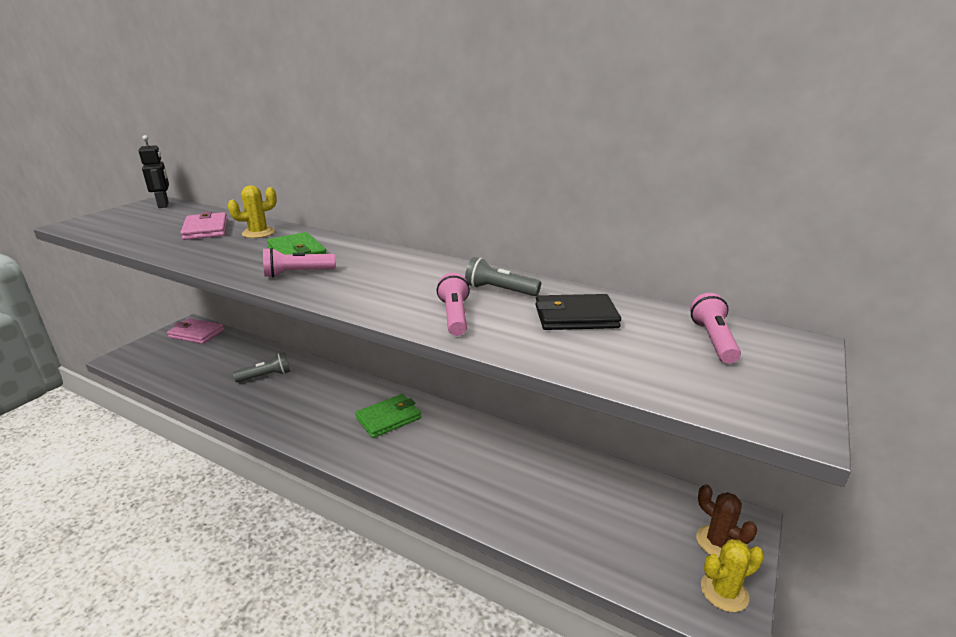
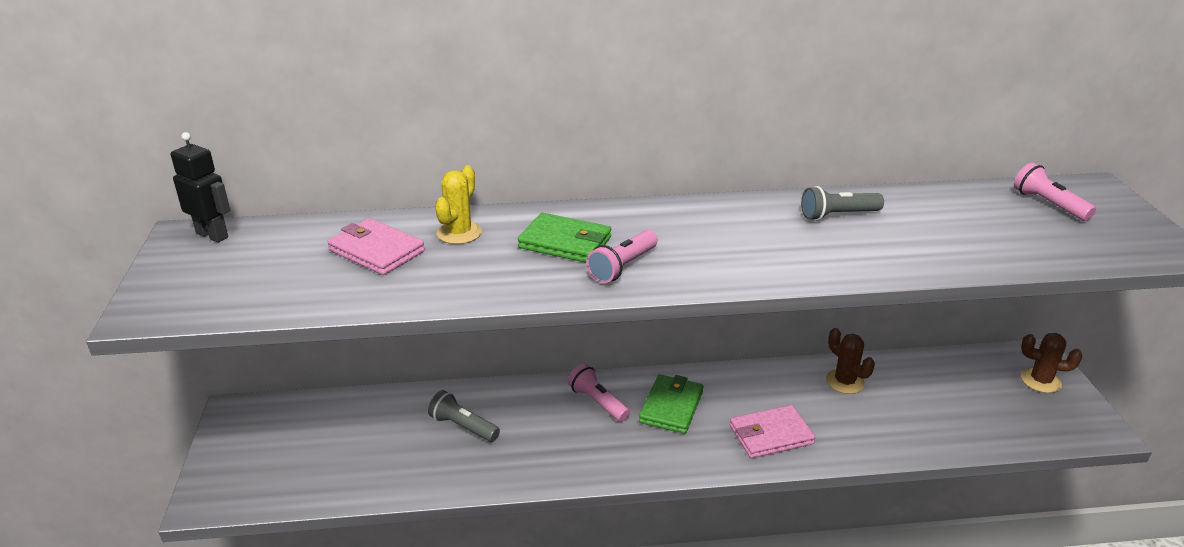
camera: 35 degrees left, 5 degrees up
(196, 333) = (269, 418): pink wallet -> pink wallet (770, 435)
(266, 376) = (463, 427): grey flashlight -> grey flashlight turned 90 degrees counterclockwise
(454, 316) = (852, 255): pink flashlight -> pink flashlight (597, 402)
(531, 458) = (845, 382): none -> brown cactus
(575, 316) = (936, 219): black wallet -> none
(724, 592) = (1081, 414): yellow cactus -> none

